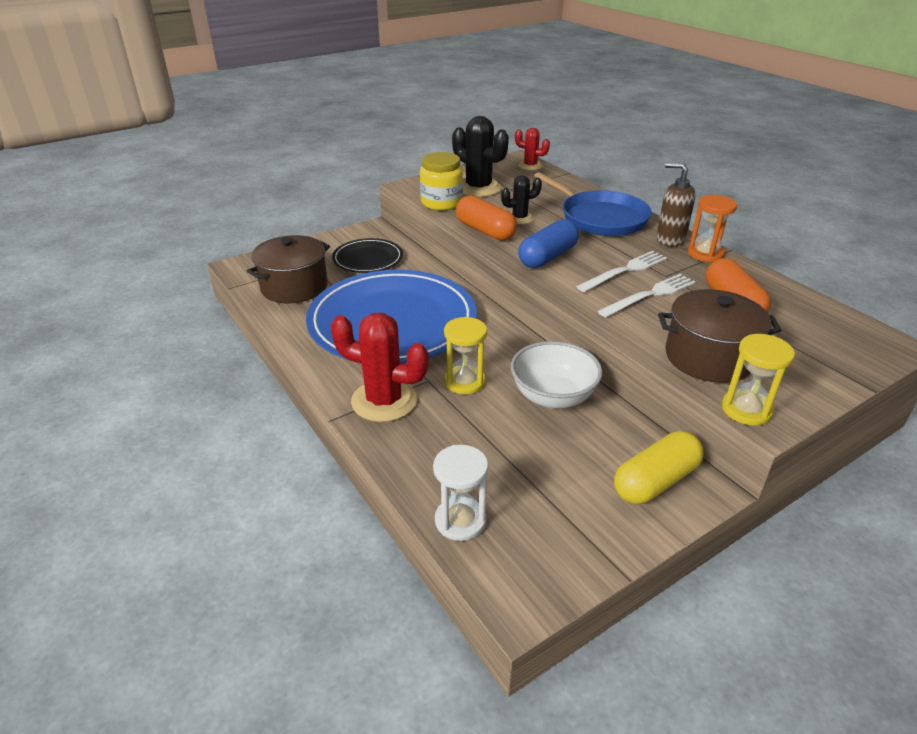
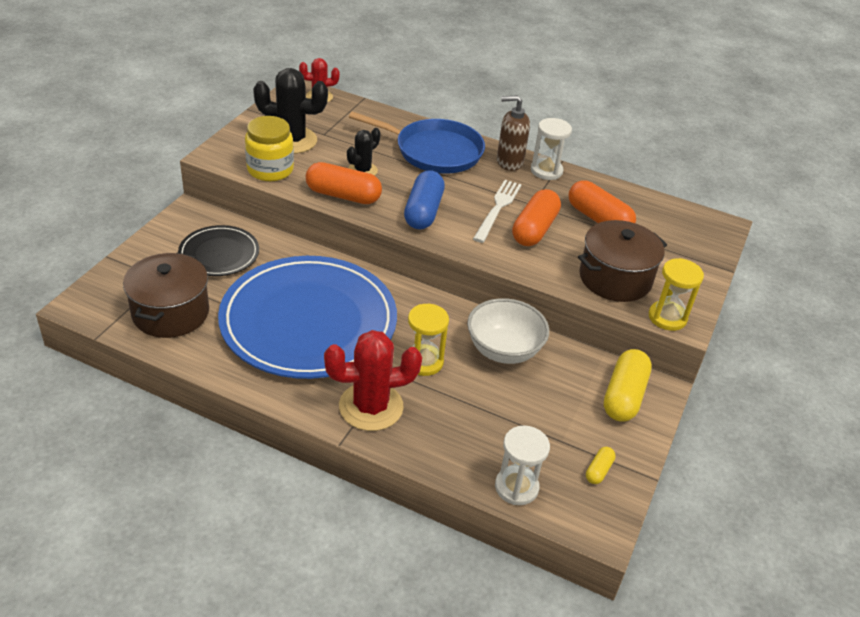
camera: 35 degrees left, 5 degrees up
(565, 542) = (598, 470): none -> yellow capsule
(650, 295) = (534, 229): white fork -> orange capsule
(705, 254) = (546, 171): orange hourglass -> white hourglass

